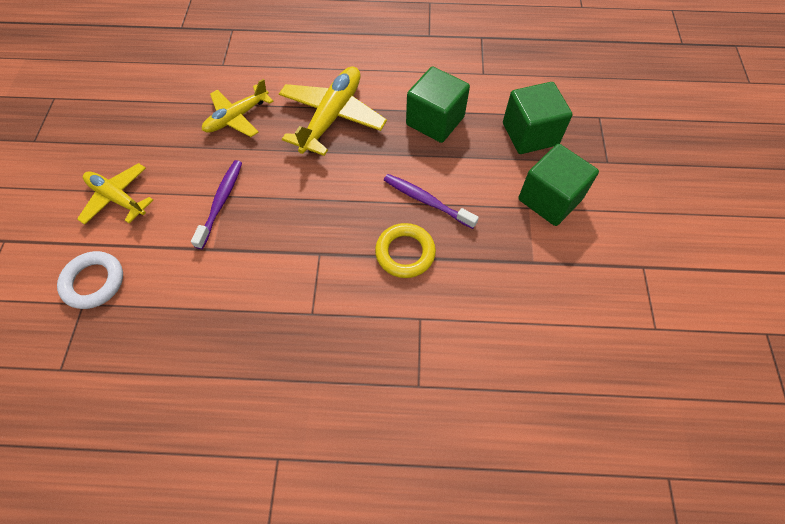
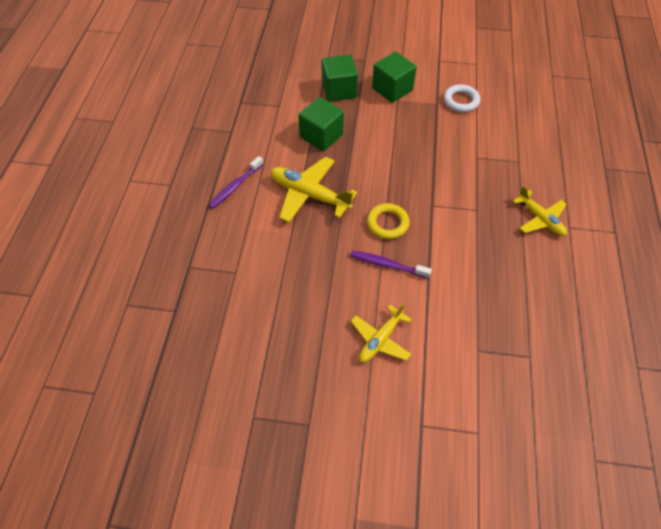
camera: 85 degrees left, 5 degrees down
(94, 282) = (459, 345): white ring -> white ring (461, 101)
(237, 117) = (301, 258): yellow plane -> yellow plane (540, 219)
(405, 253) = (431, 160): yellow ring -> yellow ring (387, 223)
(427, 201) = (391, 146): purple toothbrush -> purple toothbrush (235, 186)

